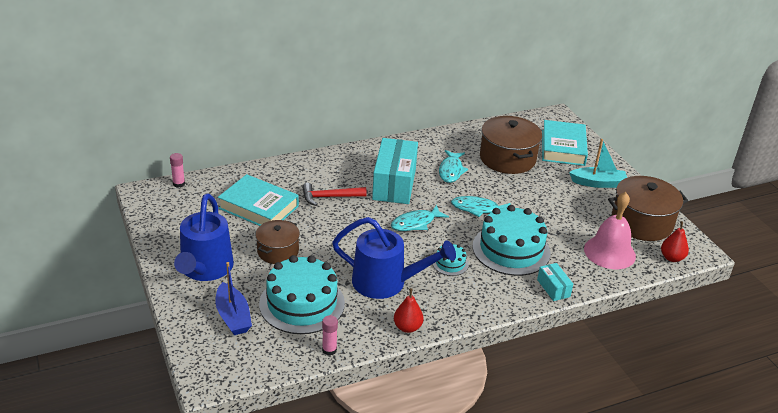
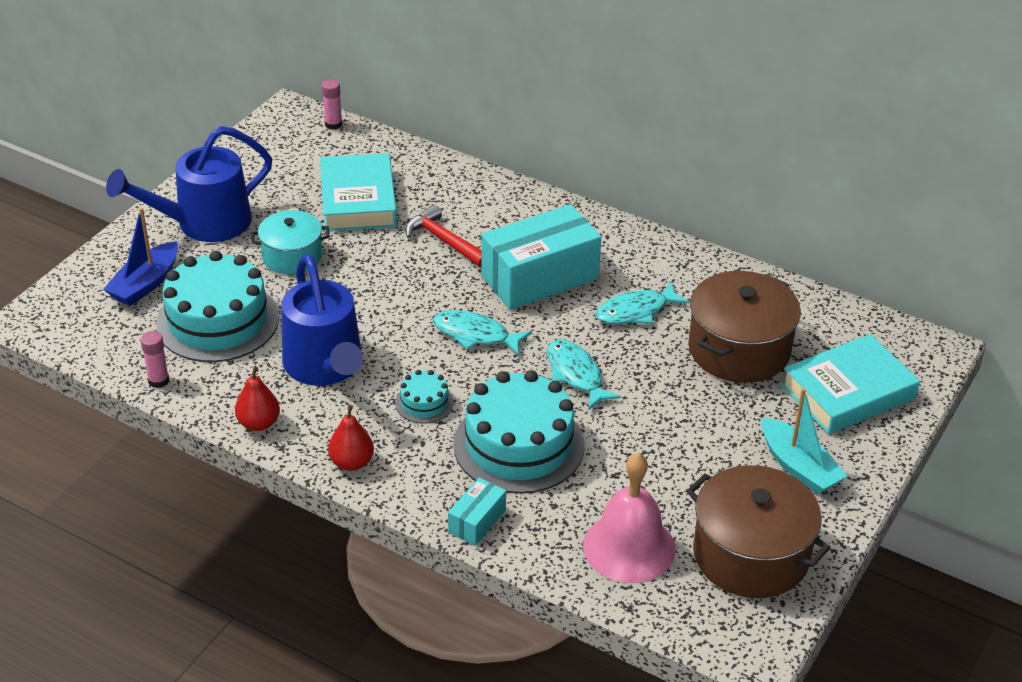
camera: 55 degrees right, 5 degrees up
(278, 251) = (292, 256): brown pot -> turquoise pot
(672, 258) = (696, 623): red pear -> red pear (352, 462)

